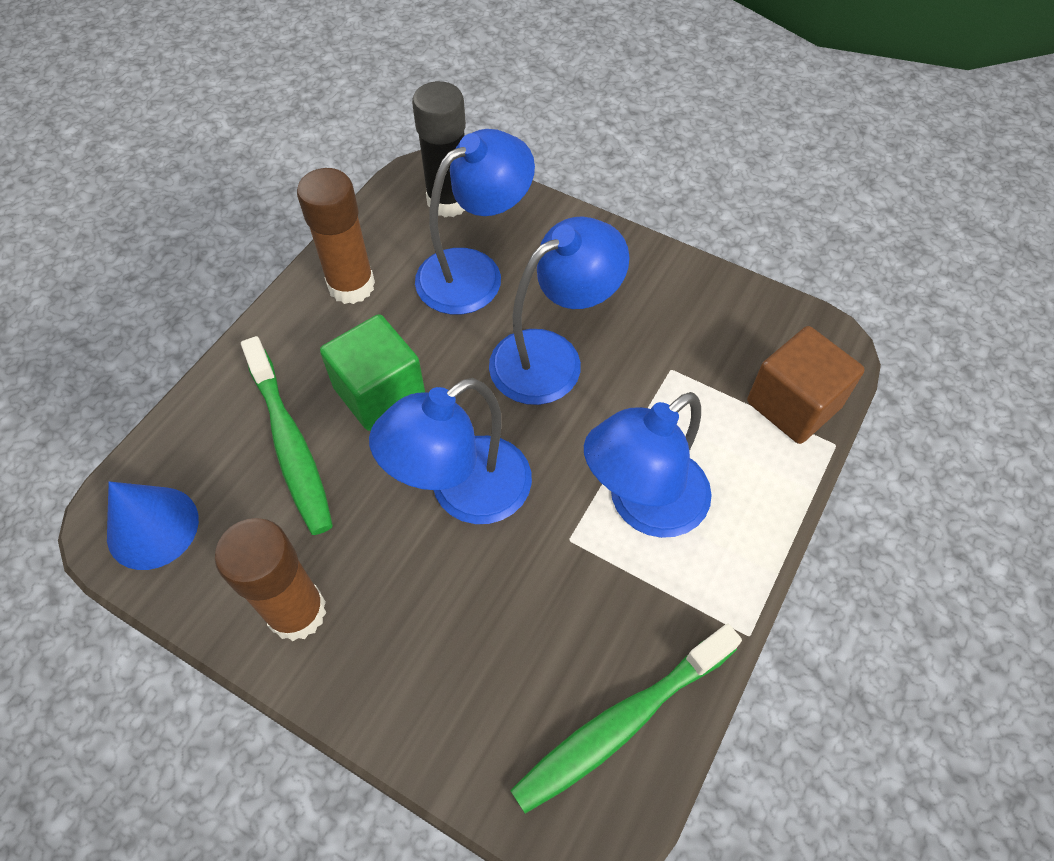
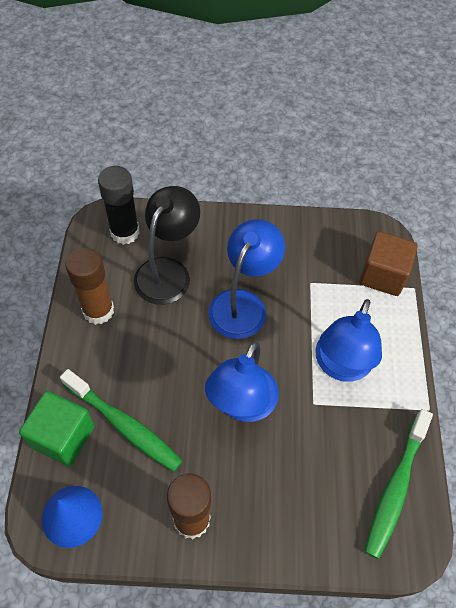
camera: 30 degrees left, 0 degrees up
(379, 392) = (157, 369): green cube -> green cube (63, 436)
(474, 272) = (168, 271): blue lamp -> black lamp

